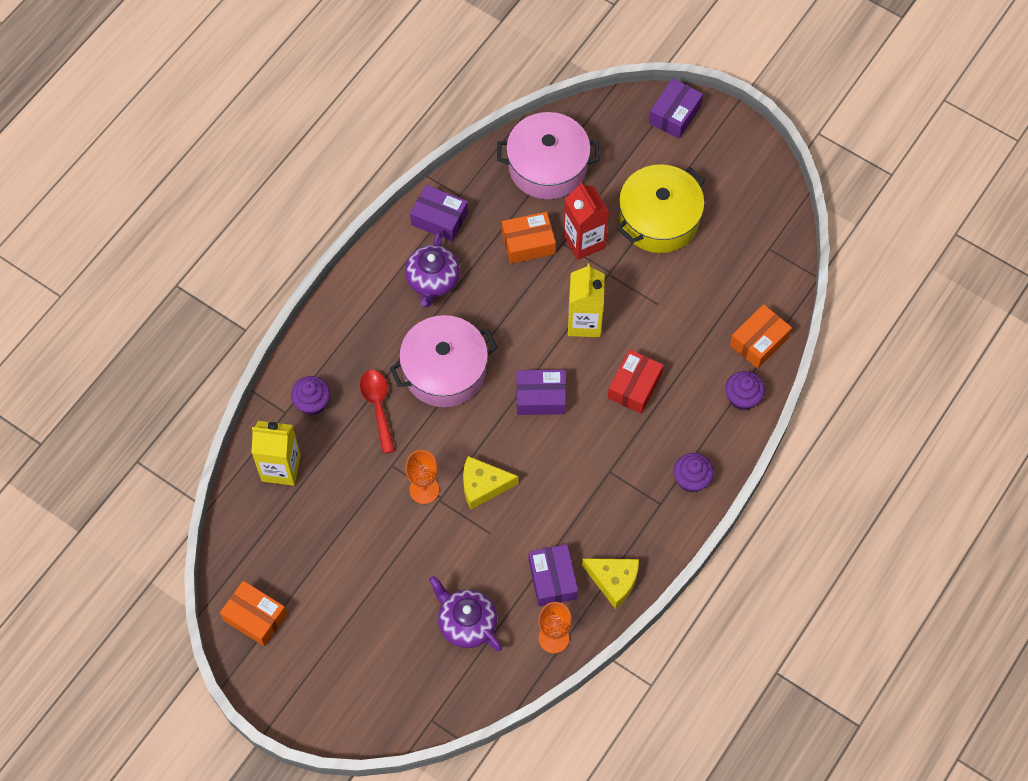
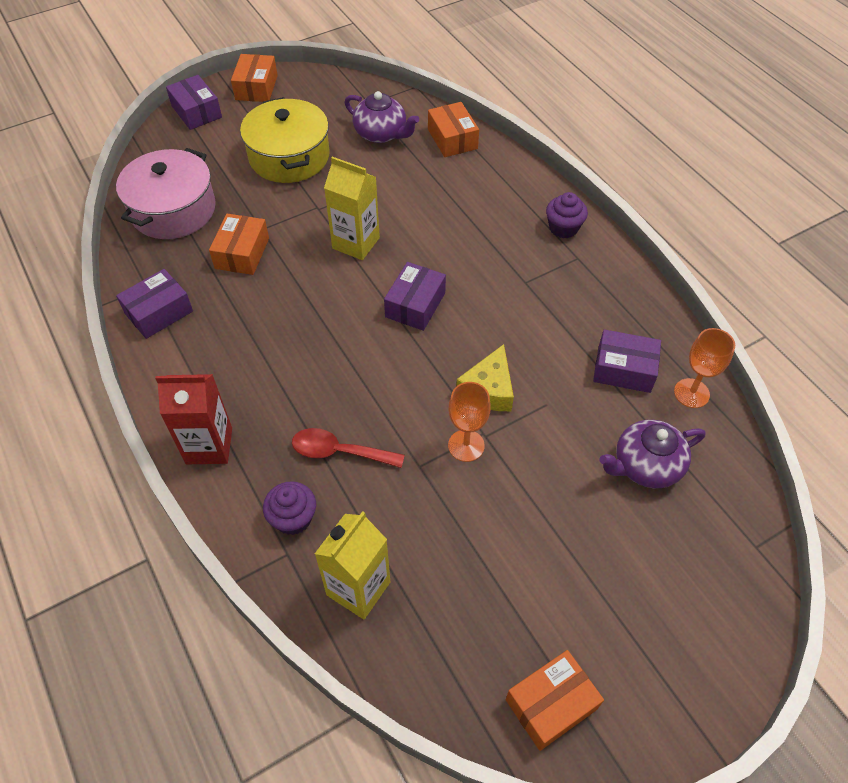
camera: 65 degrees left, 10 degrees down
(433, 280) = (224, 344): purple teapot -> purple teapot (381, 134)
(444, 371) = (335, 373): pink pot -> none
(584, 241) = (272, 213): red carton -> red carton (209, 446)
(613, 581) = (645, 321): yellow cheese -> none
(634, 386) = (446, 232): red box -> none
(735, 144) = (256, 87): none -> orange box
(742, 398) = (500, 167): purple cupcake -> none

